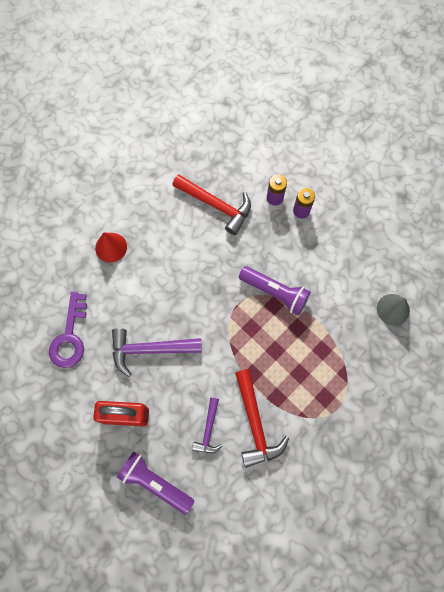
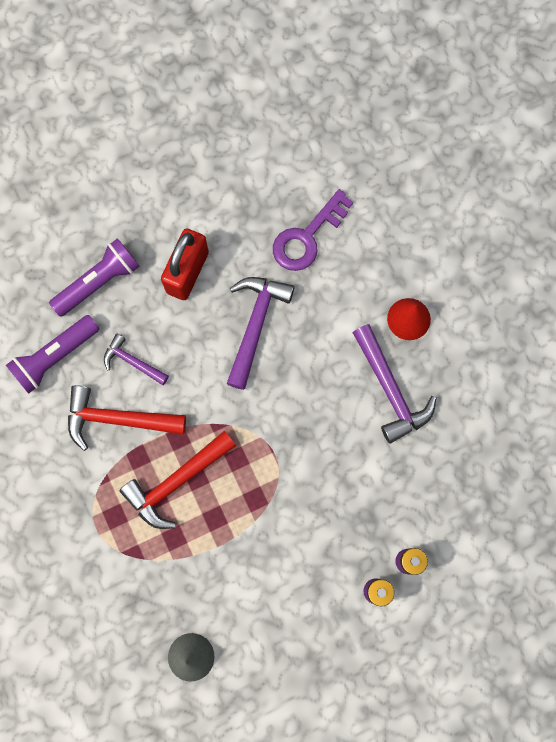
camera: 110 degrees right, 5 degrees up
(70, 336) = (307, 237): purple key -> purple key turned 75 degrees counterclockwise
(165, 243) = (390, 389): none -> purple hammer
(216, 205) = (423, 475): red hammer -> red hammer (176, 481)
(275, 293) = (271, 507): purple flashlight -> purple flashlight (54, 357)

